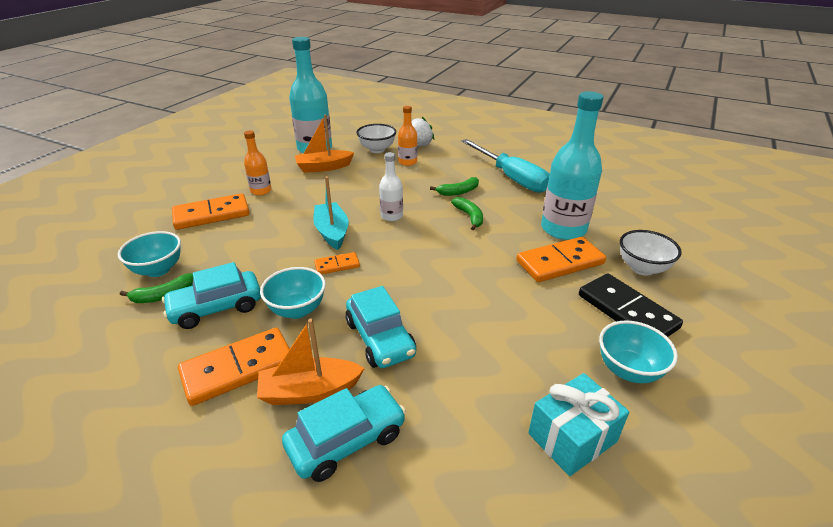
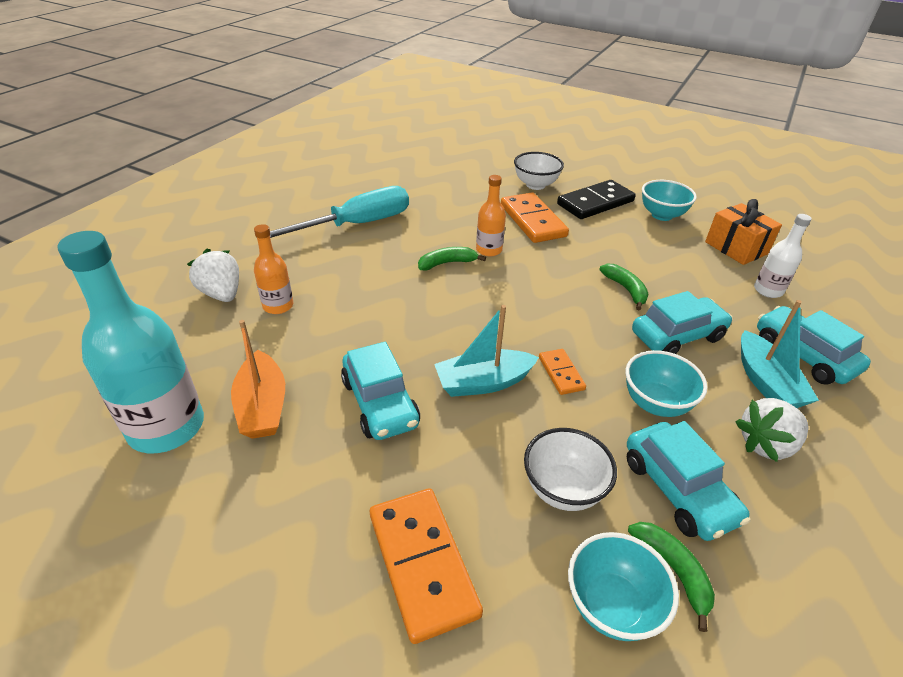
camera: 90 degrees left, 5 degrees up
(238, 368) = (766, 444): orange domino -> white strawberry
(261, 191) = (337, 494): orange bottle -> orange bottle (489, 250)
(310, 391) = (766, 382): orange boat -> turquoise boat
(320, 198) = (380, 403): none -> turquoise car
(377, 149) = (214, 339): white bowl -> white bowl (563, 489)
(391, 216) = (442, 325): white bottle -> white bottle (768, 290)
(458, 192) = (384, 266): green banana -> green banana (626, 289)
(563, 229) = (474, 210): turquoise bottle -> none
(572, 437) = (736, 248): turquoise gift -> orange gift

